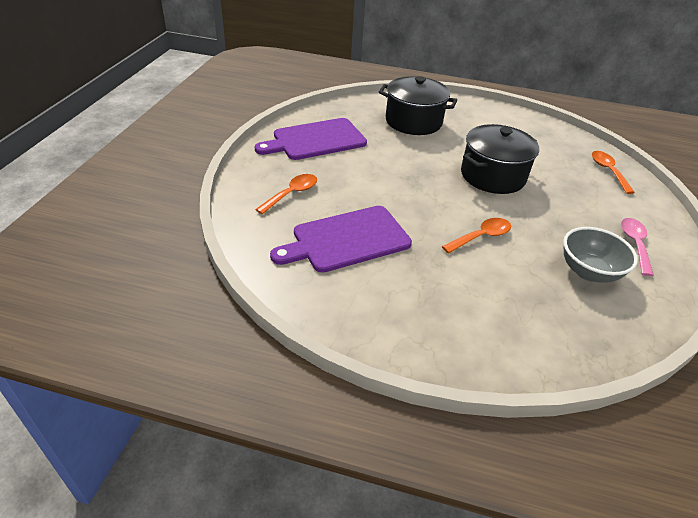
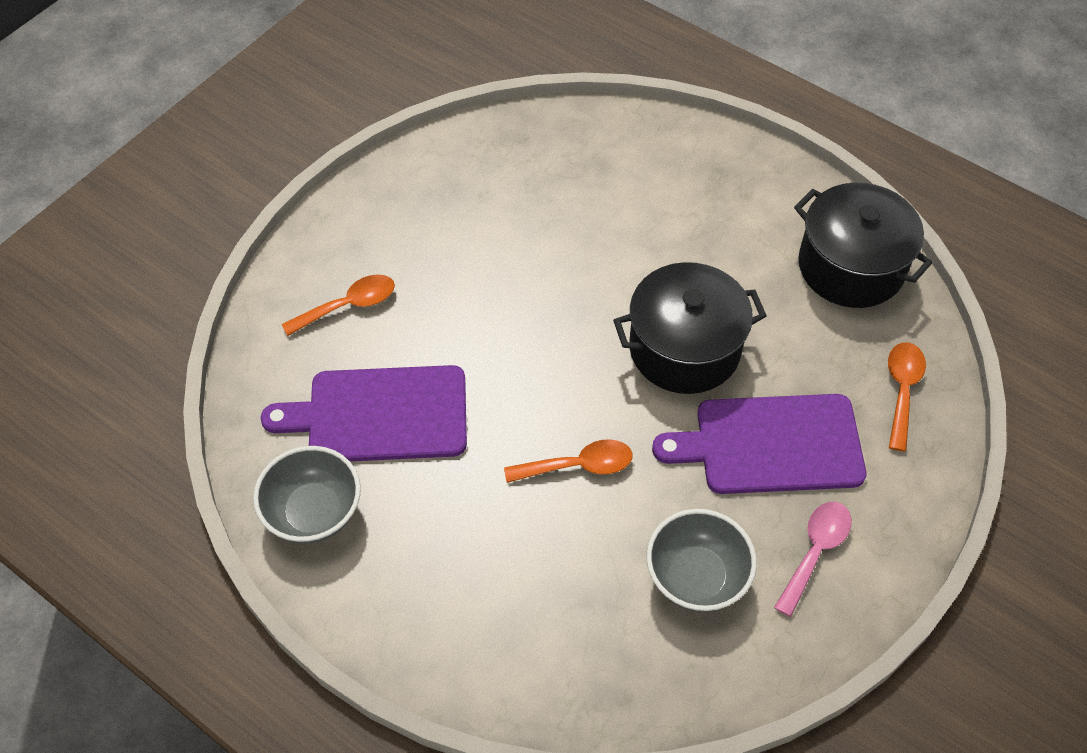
camera: 25 degrees right, 15 degrees up
(316, 140) = (443, 197): purple cutting board -> purple cutting board (771, 445)
(338, 300) = (314, 513): none -> grey bowl
(413, 121) = (632, 189): black pot -> black pot (851, 266)

